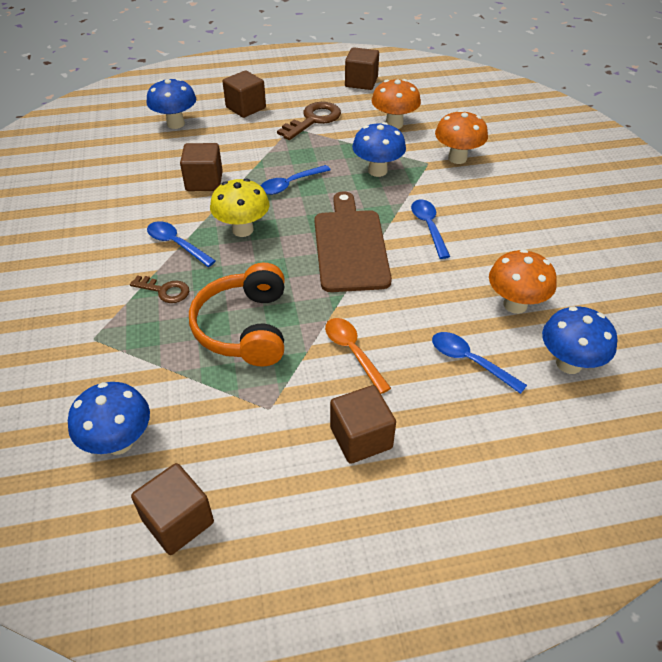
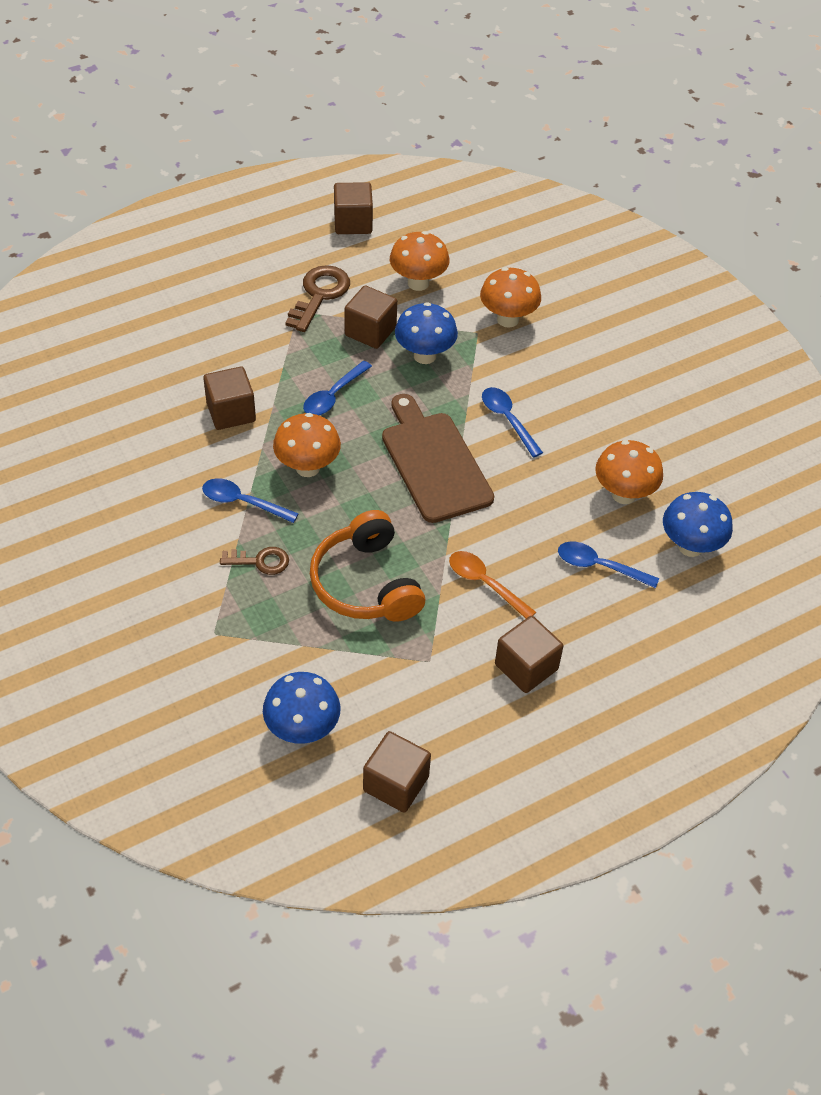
camera: 20 degrees left, 5 degrees up
(176, 124) = (151, 334): blue mushroom -> none
(242, 230) = (307, 467): yellow mushroom -> orange mushroom
(246, 108) = (227, 292): brown cube -> brown cube (370, 331)

